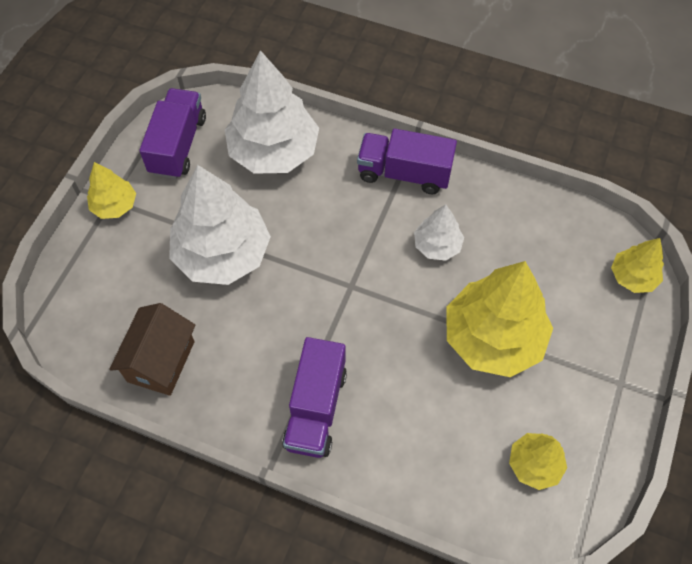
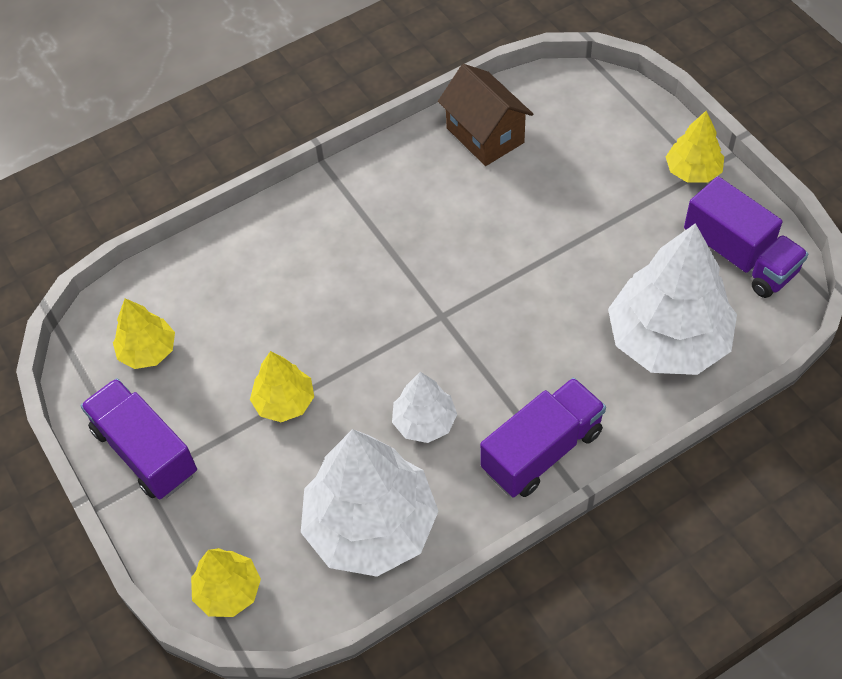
camera: 130 degrees right, 5 degrees down
(222, 253) = (565, 230): white tree -> white tree (371, 526)
(316, 408) = (345, 221): purple truck -> purple truck (145, 452)
(493, 337) = (284, 402): yellow tree -> yellow tree, size x0.50

